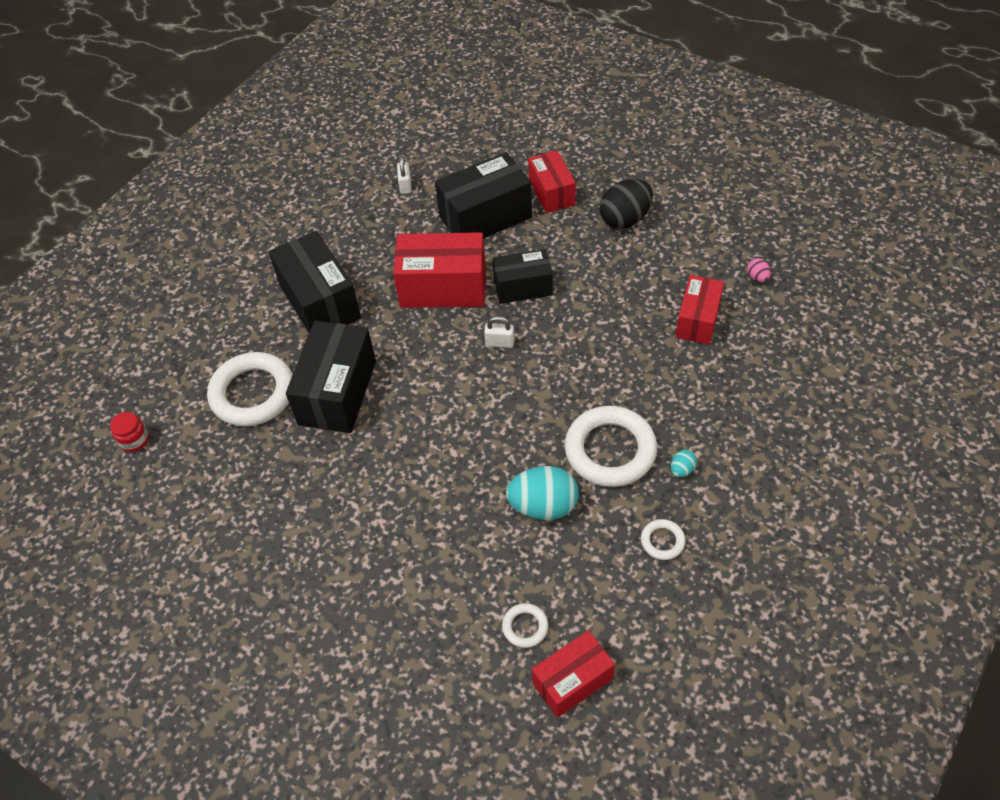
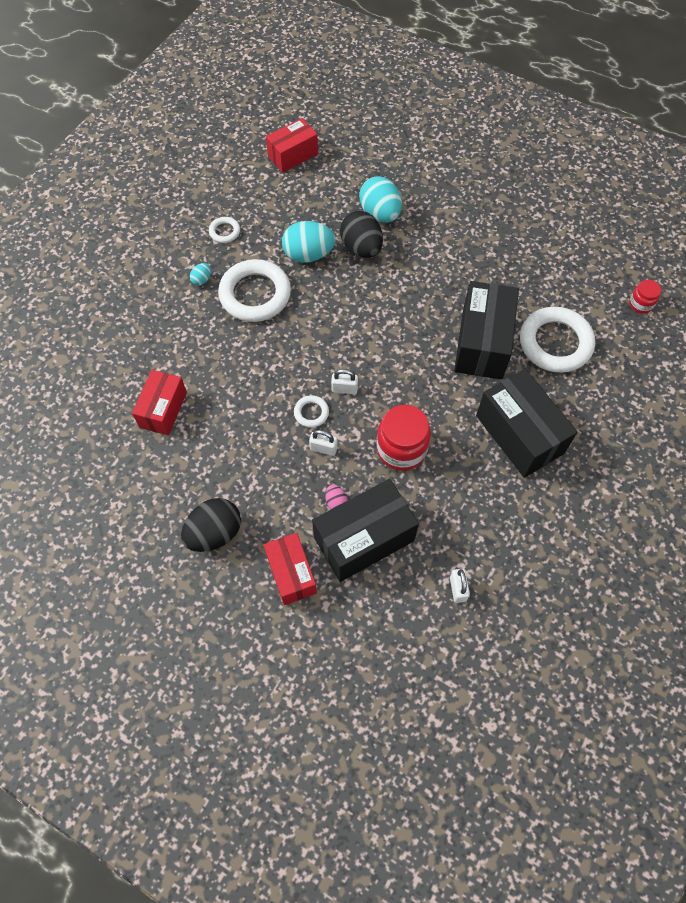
camera: 175 degrees right, 10 degrees up
(442, 571) = (380, 213): none -> turquoise egg
(443, 287) = (401, 449): red box -> red jar
(471, 516) = (361, 248): none -> black egg
(523, 287) = (323, 448): black box -> white padlock
(525, 627) = (322, 182): white ring -> white ring (311, 413)
(757, 277) = (96, 456): pink egg -> pink egg (336, 502)

